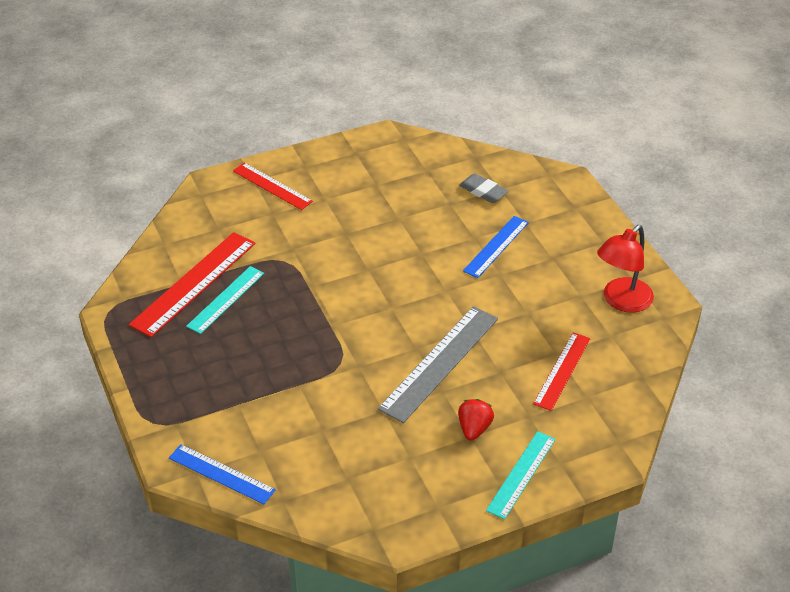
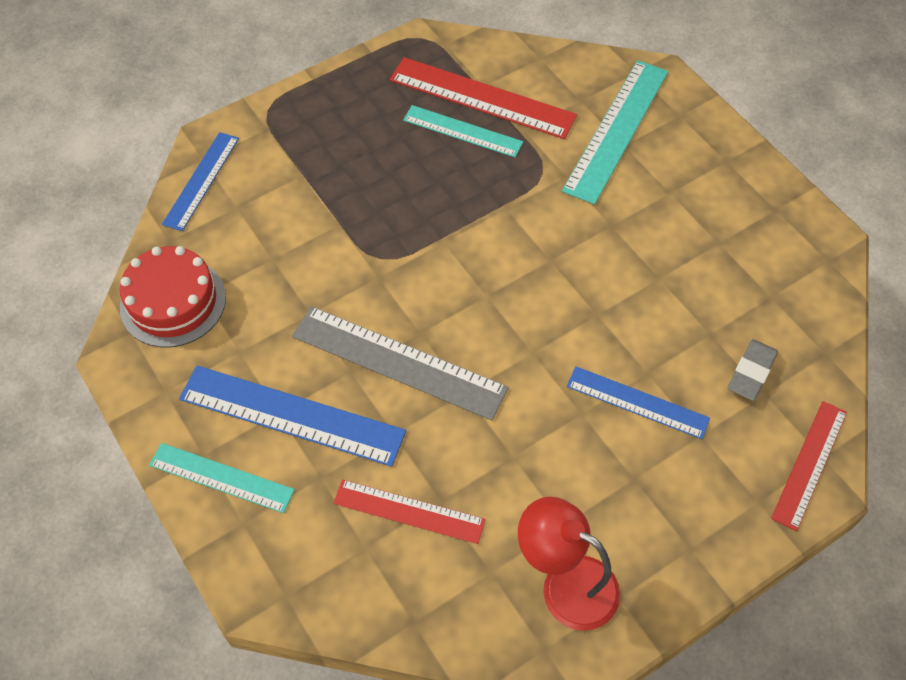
camera: 80 degrees right, 15 degrees up
(256, 214) = (616, 130): none -> turquoise ruler
(272, 186) = (675, 135): red ruler -> red ruler (809, 464)
(350, 499) = (173, 302): none -> red cake
(474, 428) = (292, 415): red strawberry -> blue ruler

